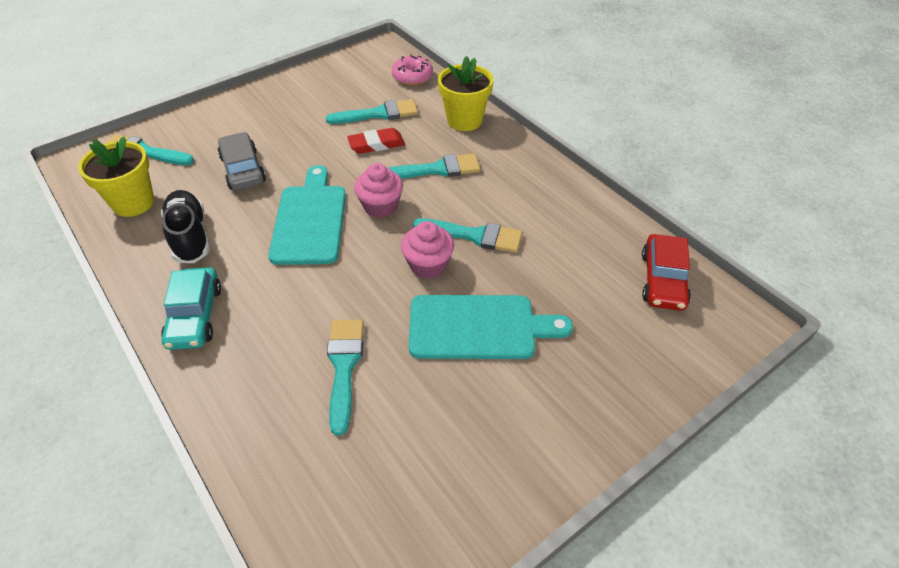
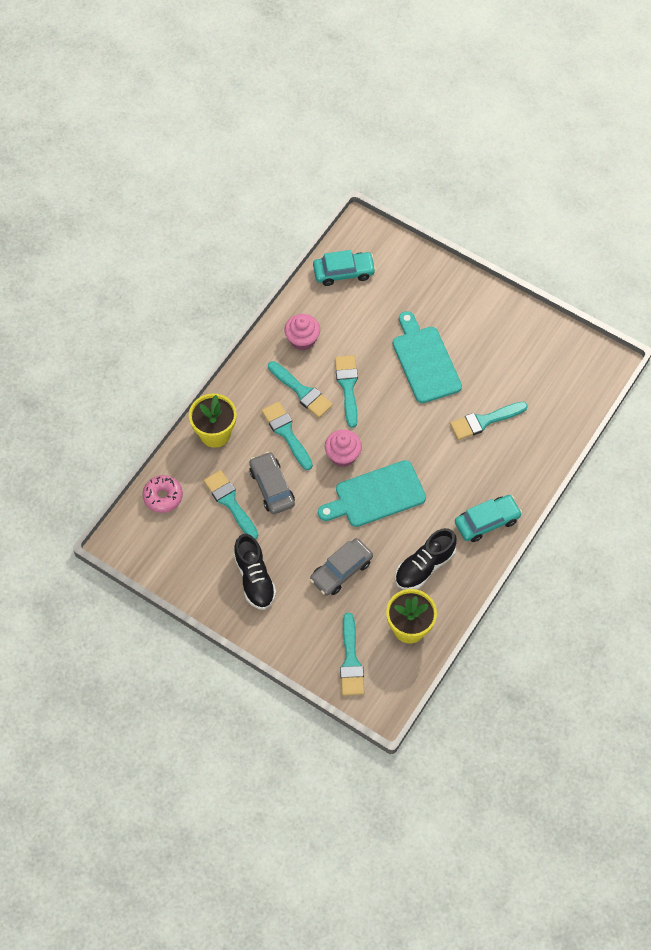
camera: 110 degrees left, 15 degrees up
(284, 112) = (254, 578): none -> black shoe
(376, 144) = (272, 487): red eraser -> grey car
(428, 265) = (386, 405): pink cupcake -> pink cupcake (302, 339)
(486, 194) = (302, 392): none -> turquoise brush
(663, 280) = (343, 272): red car -> turquoise car

